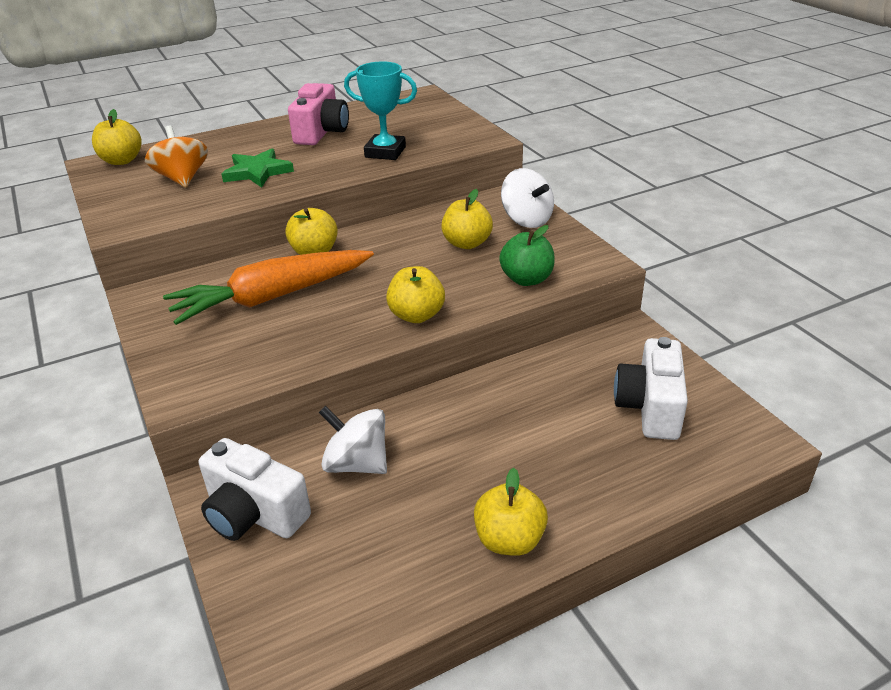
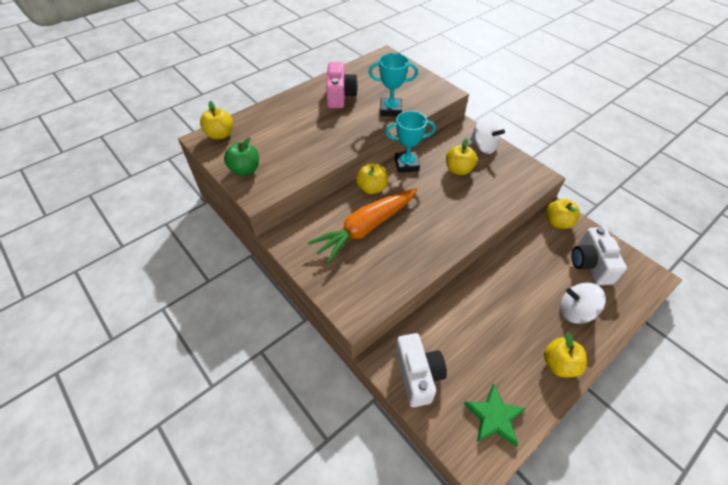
camera: 15 degrees left, 15 degrees up
(182, 179) = (272, 147): orange spinning top -> none
(254, 514) = (417, 375): white camera -> white camera turned 120 degrees counterclockwise
(257, 172) = (319, 135): green star -> green star (494, 417)
(357, 463) = (456, 330): white spinning top -> white spinning top (575, 311)
(388, 230) = (406, 164): none -> turquoise trophy
(416, 315) = (458, 230): yellow apple -> yellow apple (557, 222)
(526, 279) = (506, 193): green apple -> green apple (245, 170)

